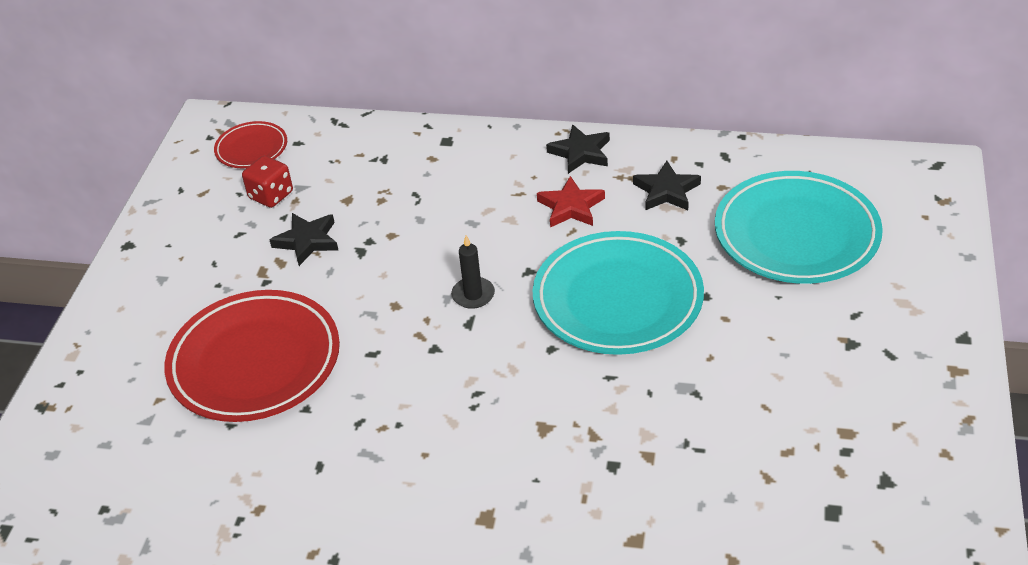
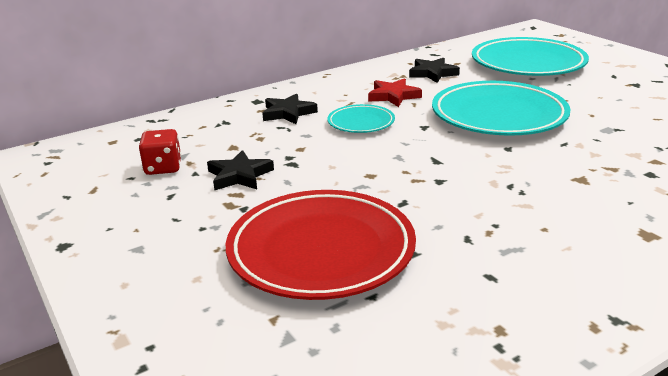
camera: 45 degrees left, 15 degrees down
(252, 149) = (101, 154): red plate -> none
(473, 295) = (412, 149): black candle -> none
(484, 230) = (361, 123): none -> turquoise plate
(581, 153) = (354, 77): black star -> black star (288, 113)

